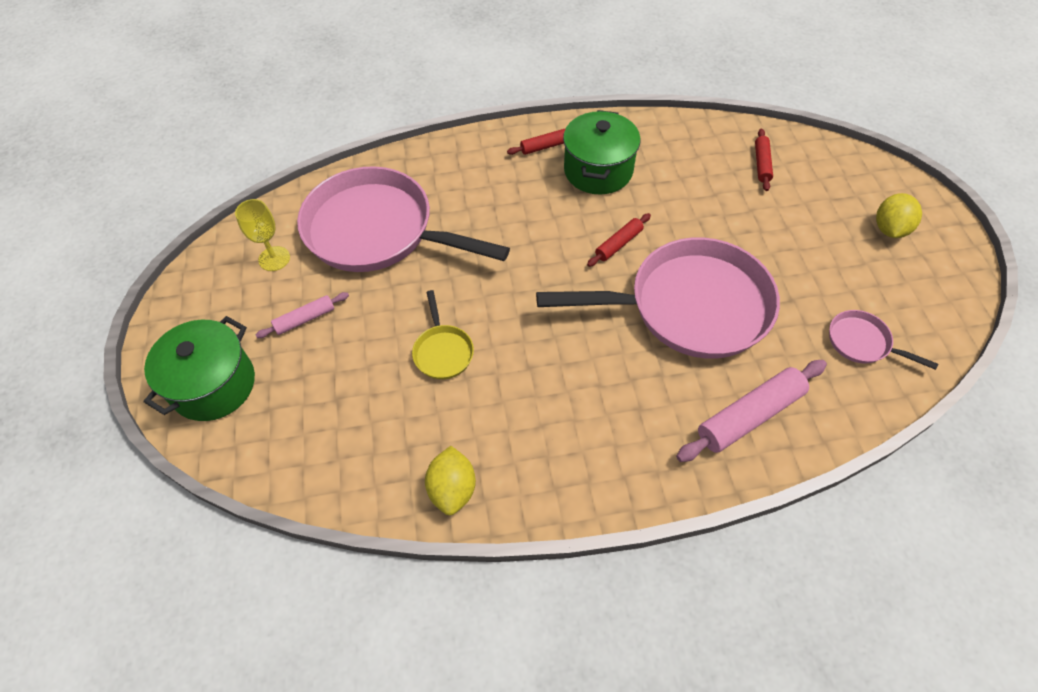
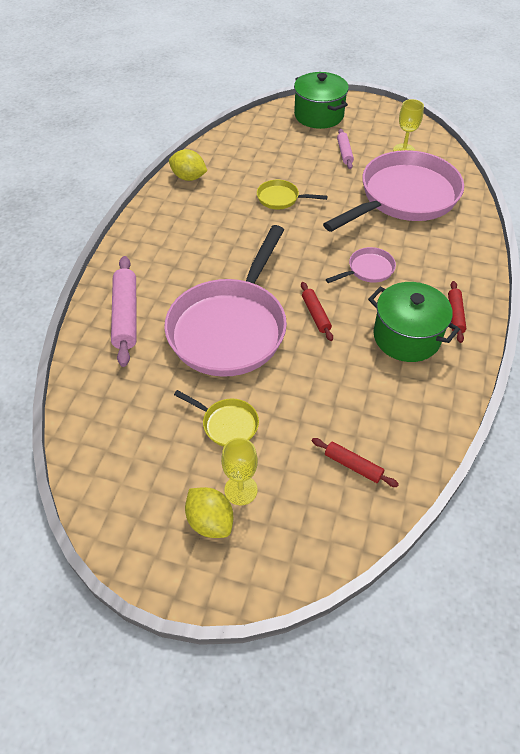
camera: 115 degrees right, 5 degrees down
(798, 258) = (227, 424): none -> yellow pan
(847, 222) = (241, 490): none -> yellow goblet
(862, 342) = (123, 415): pink pan -> pink pan (368, 270)

